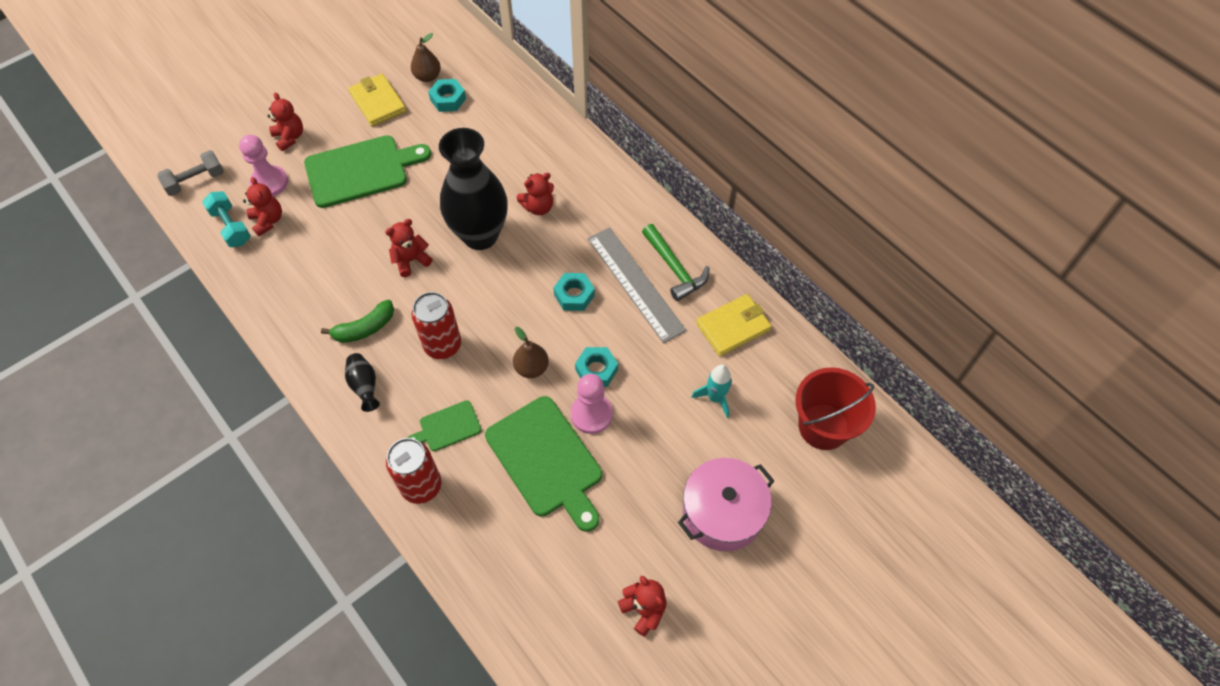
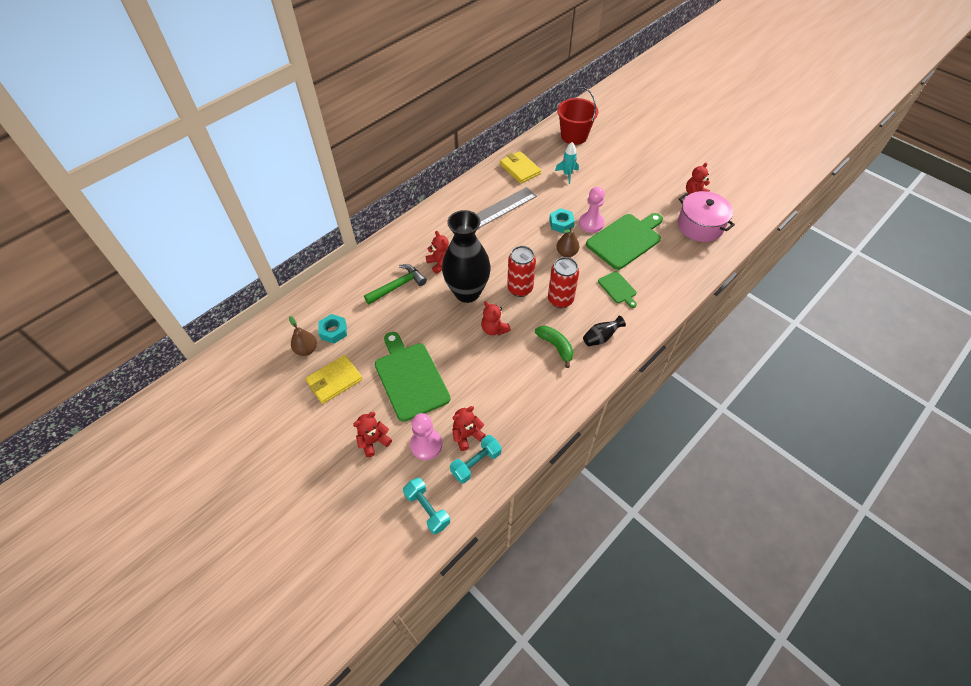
camera: 95 degrees left, 5 degrees down
(196, 181) = (427, 509): grey dumbbell -> turquoise dumbbell
(421, 486) = (660, 295): red can -> red can (520, 289)
(574, 295) = (509, 238): turquoise nut -> none
(674, 268) = (482, 194): green hammer -> green hammer (398, 286)
(722, 512) = (633, 169): pink pot -> pink pot (700, 226)

